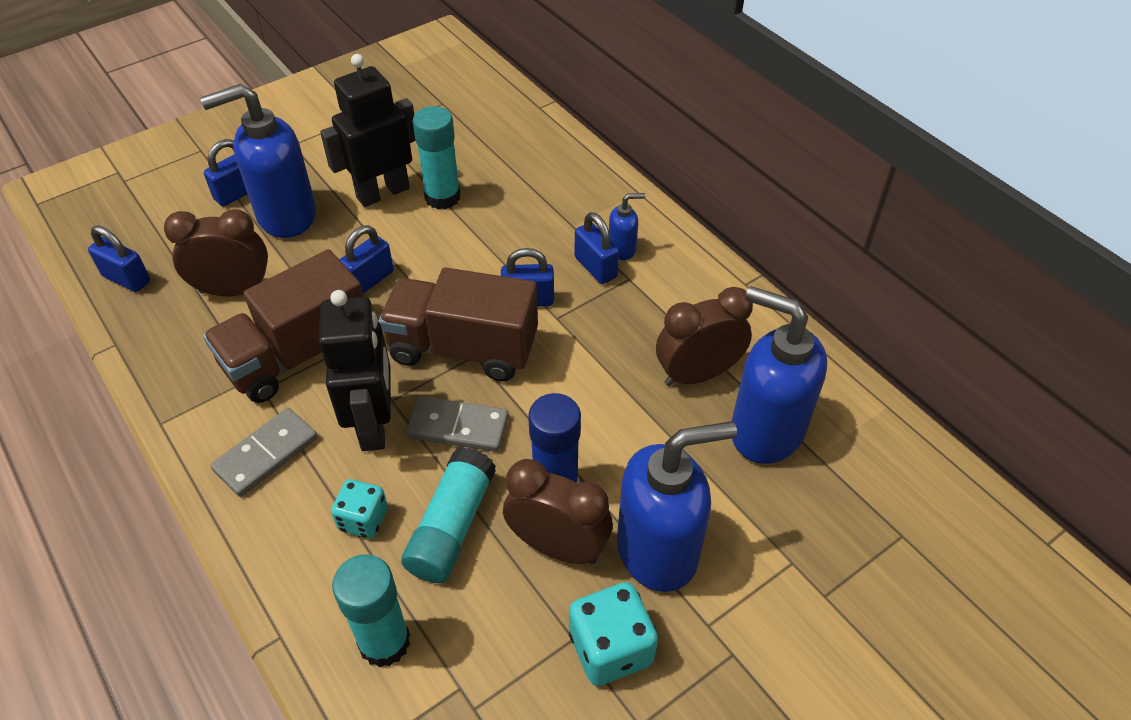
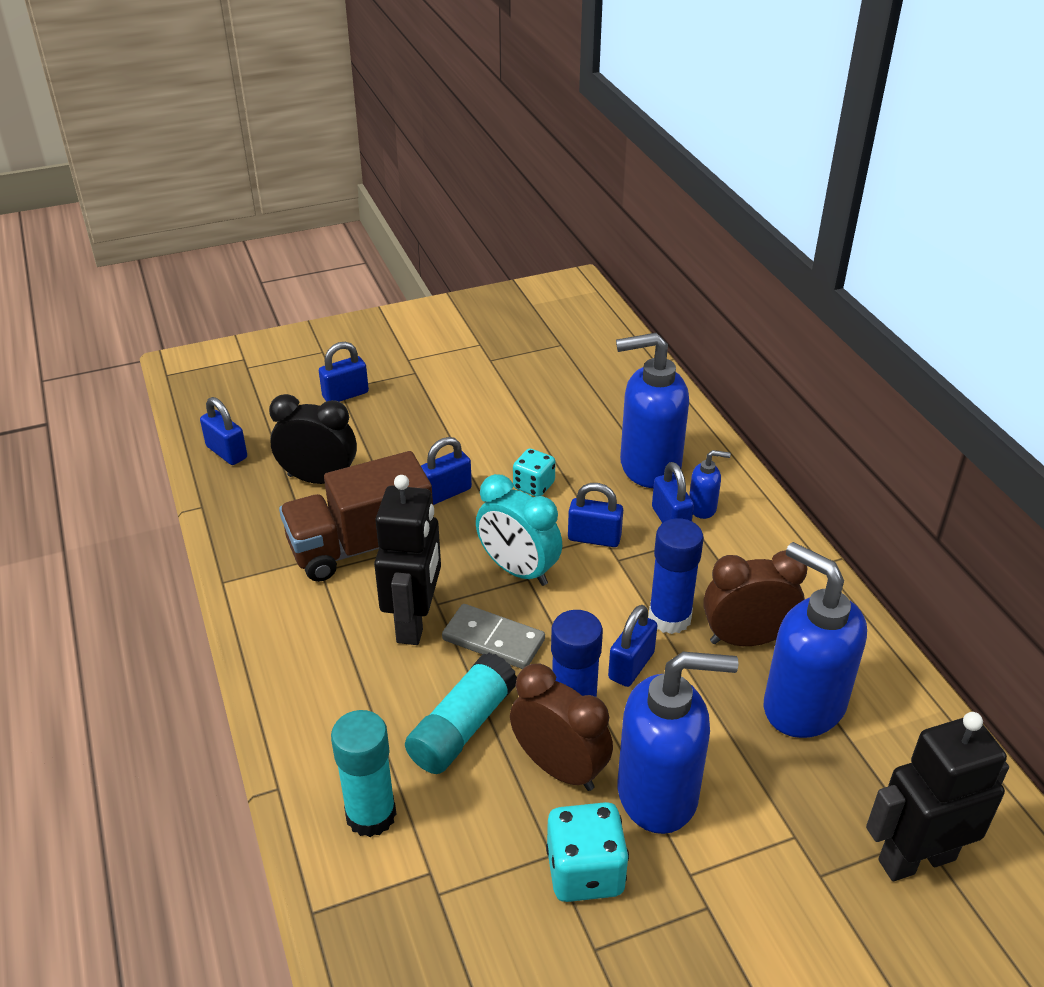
camera: 15 degrees right, 10 degrees down
(234, 290) = (319, 479): brown clock -> black clock
(266, 454) = (309, 628): grey domino -> none
(286, 216) = (384, 422): blue soap dispenser -> blue soap dispenser (649, 466)
(363, 519) = (381, 703): turquoise dice -> turquoise dice (533, 486)
(382, 193) = (480, 416): black robot -> black robot (916, 859)
(442, 197) = (537, 430): turquoise glue stick -> none
(463, 348) = (518, 570): brown truck -> turquoise clock
(598, 425) = (631, 666): none -> blue padlock
(621, 367) = (669, 618): none -> blue glue stick

